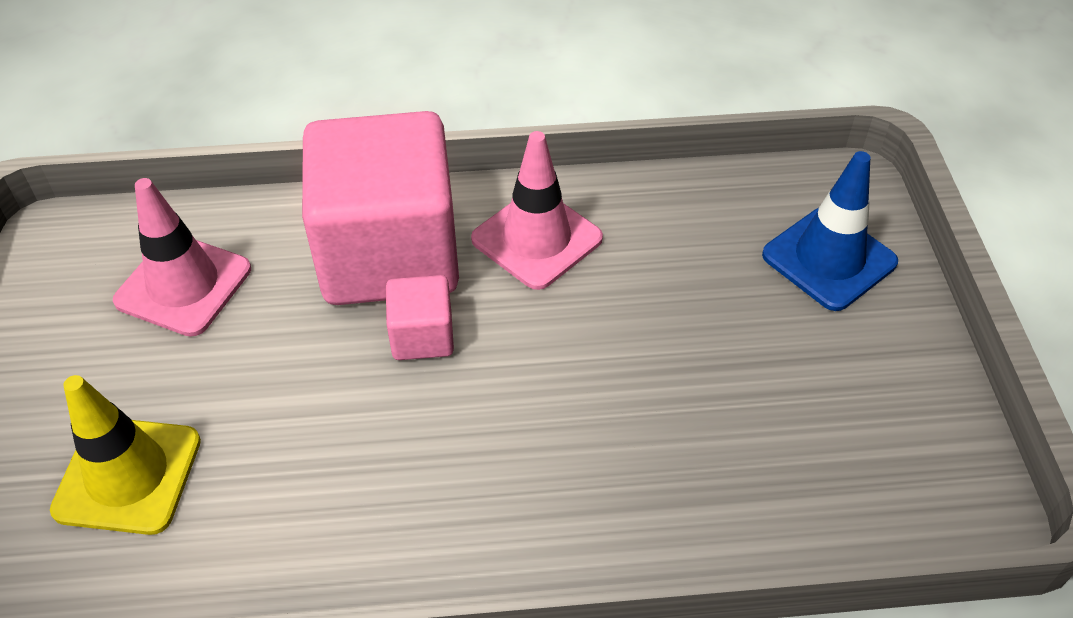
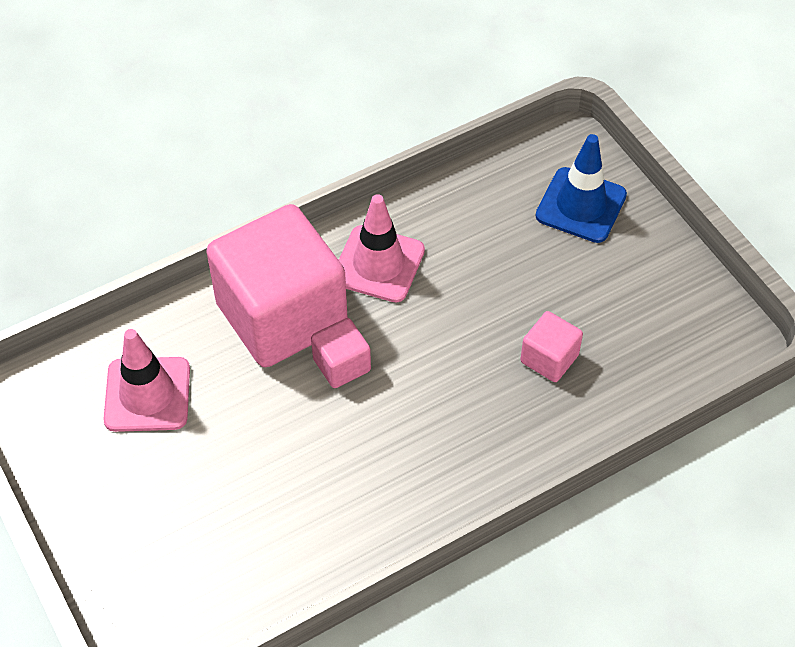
camera: 25 degrees left, 5 degrees up
(128, 475) = (204, 536): yellow traffic cone -> none
(690, 429) = (549, 358): none -> pink cube

